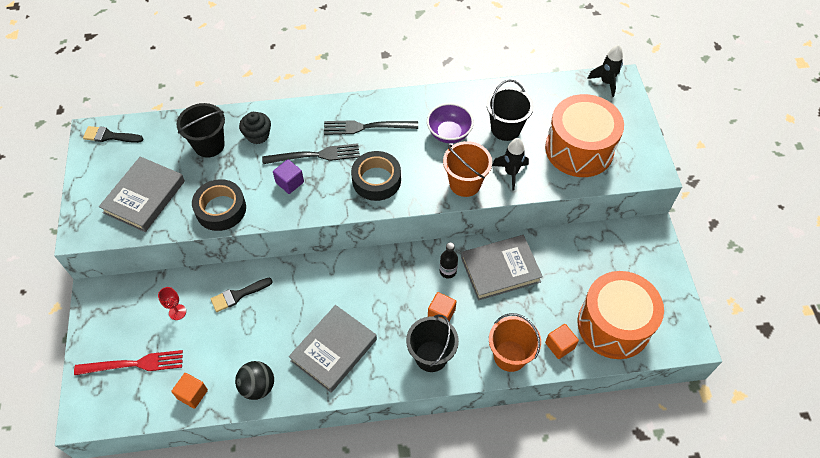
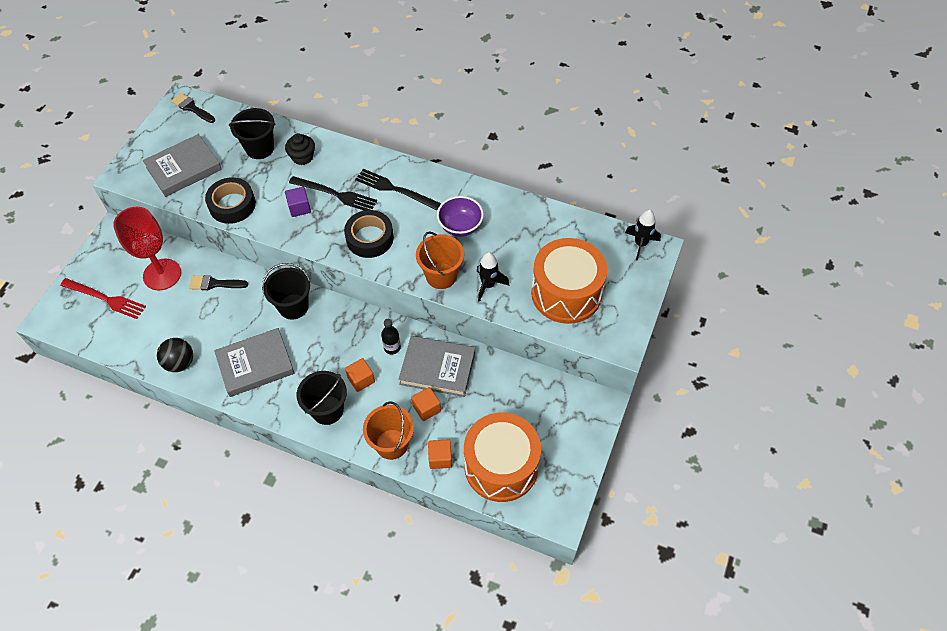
camera: 30 degrees right, 0 degrees up
(177, 312) = (162, 274): red goblet -> red goblet, size x2.39
(192, 394) = (130, 343): orange cube -> orange cube (426, 408)
(506, 129) = (513, 244): black bucket -> black bucket (293, 306)

